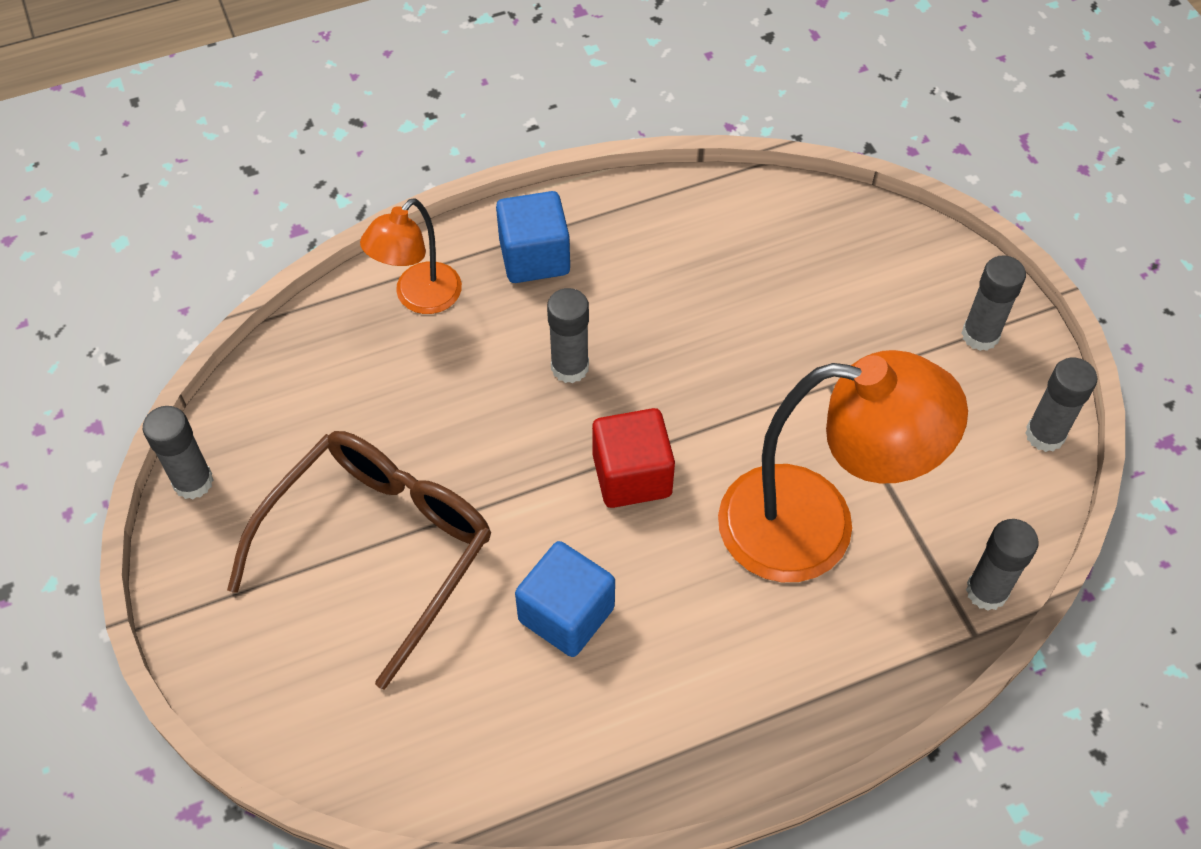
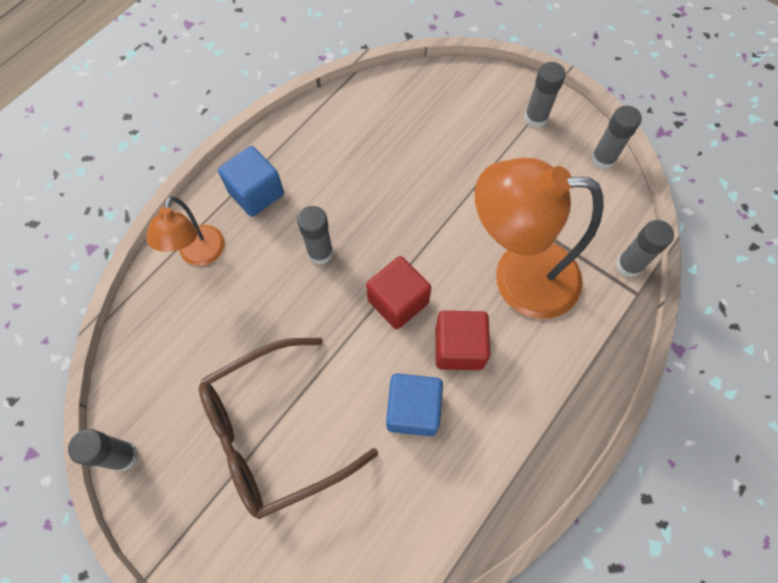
camera: 30 degrees left, 10 degrees up
(379, 548) = (273, 432): brown glasses -> brown glasses turned 120 degrees counterclockwise
(675, 572) = (458, 347): none -> red cube
(815, 526) = (518, 277): orange lamp -> orange lamp turned 150 degrees counterclockwise

